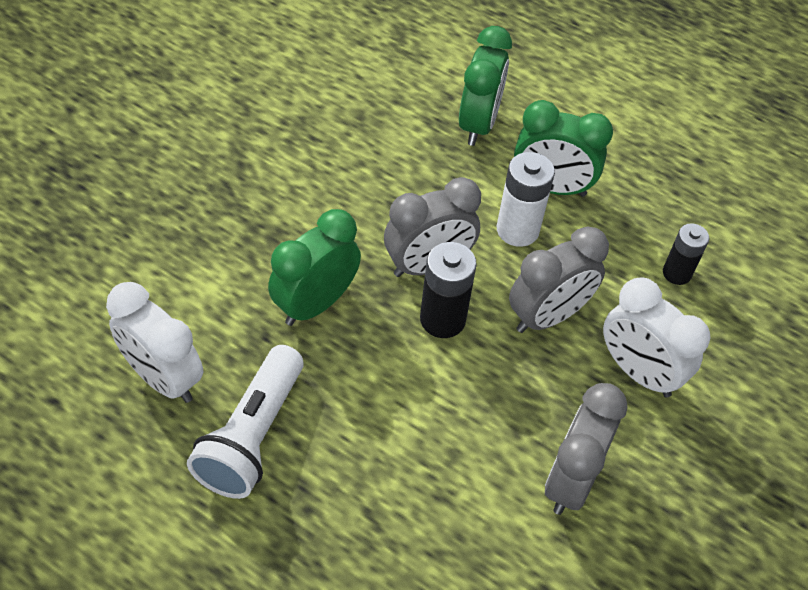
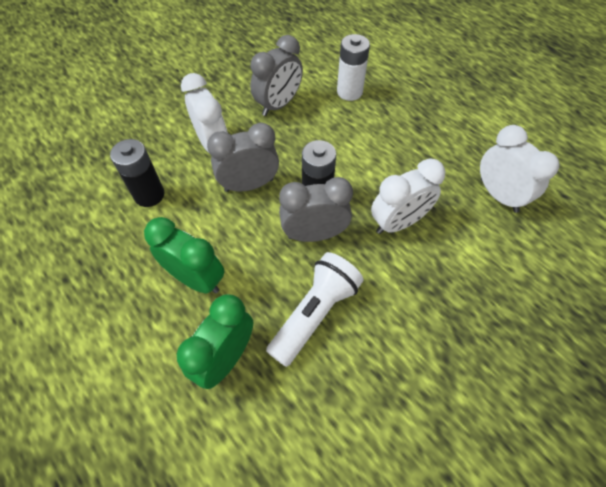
camera: 160 degrees left, 5 degrees up
(252, 435) = (444, 155): white flashlight -> white flashlight (314, 313)
(315, 304) = (398, 222): green clock -> white clock
(517, 230) = (240, 248): white battery -> white battery (349, 92)
(676, 273) = (149, 195): black battery -> black battery, size x1.50

